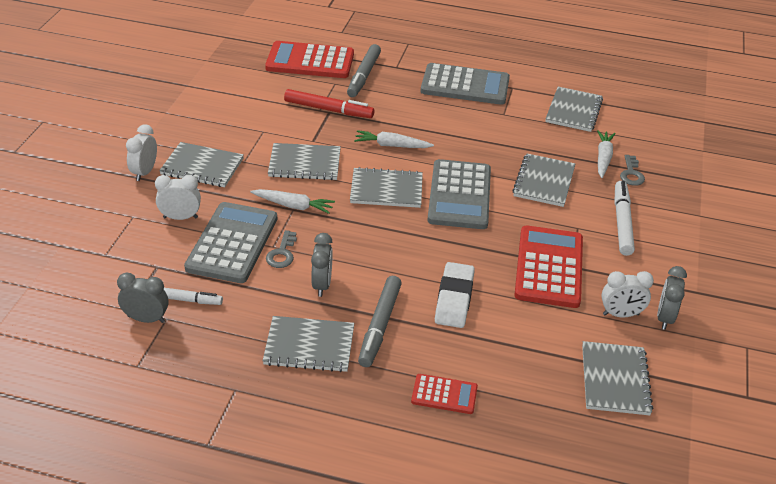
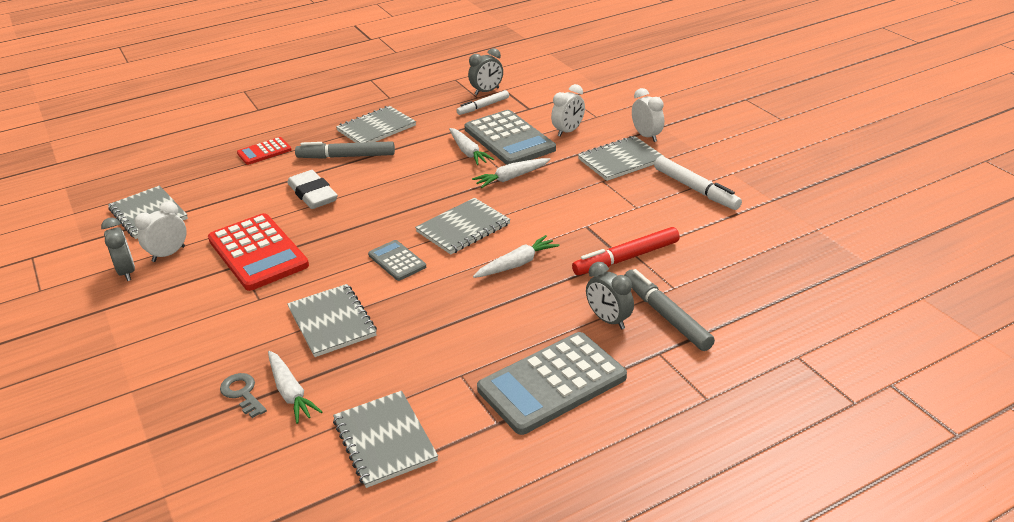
camera: 140 degrees right, 5 degrees down
(282, 253) = (468, 152): grey key -> white carrot
(304, 163) = (558, 206): grey notebook -> none
(310, 61) = (742, 294): red calculator -> none
(322, 285) = (415, 153): grey clock -> grey clock (608, 320)
(379, 326) = (346, 156): grey marker -> grey marker turned 60 degrees counterclockwise
(459, 195) = (397, 261): grey calculator -> grey calculator, size x0.52
(622, 223) = (216, 329): white marker -> white marker (695, 189)

